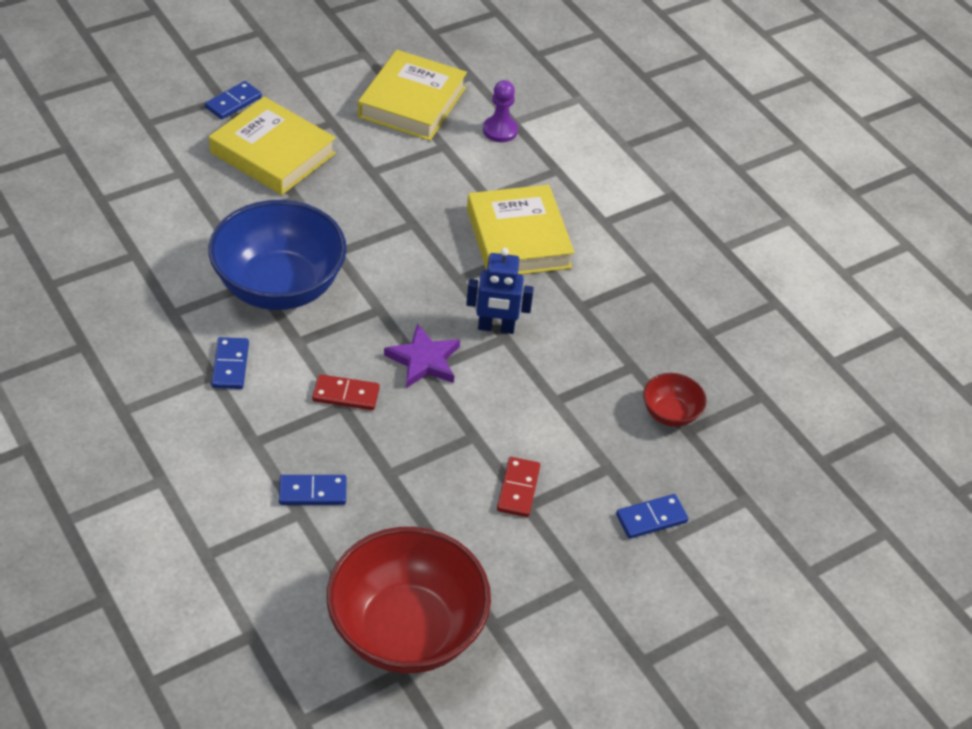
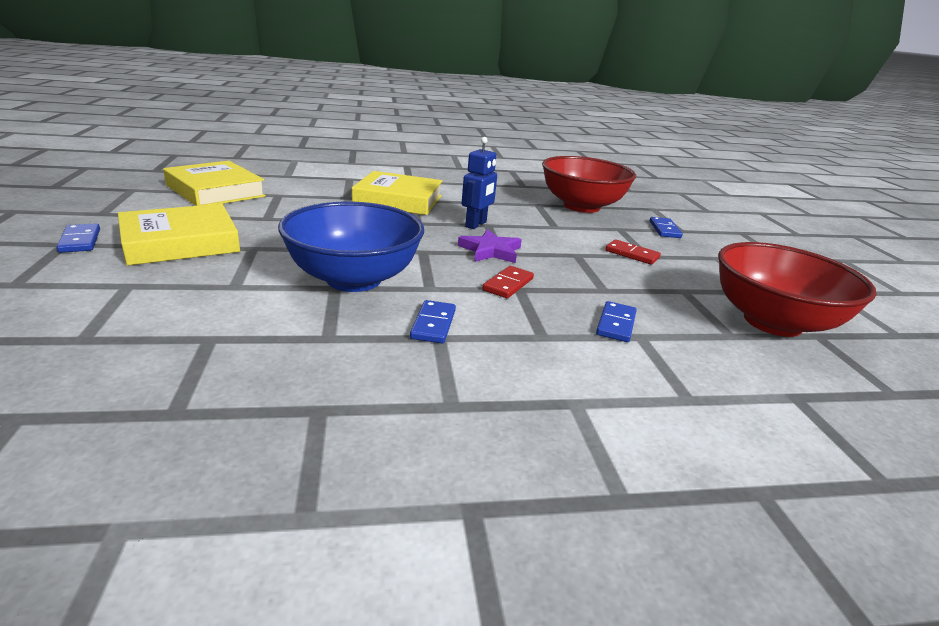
camera: 65 degrees left, 20 degrees down
(230, 365) = (433, 324): blue domino -> blue domino turned 75 degrees clockwise
(500, 130) = (289, 180): purple pawn -> none
(670, 413) = (581, 206): red bowl -> red bowl, size x2.23

